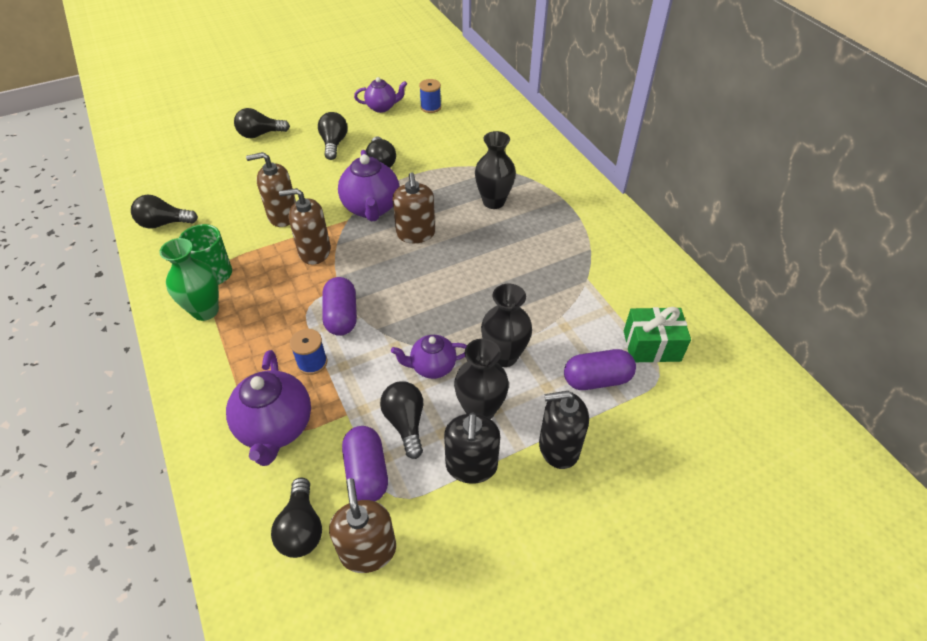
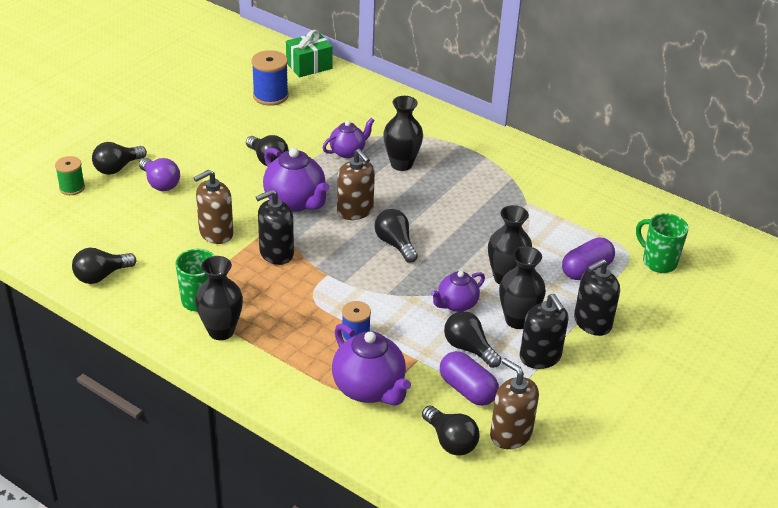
camera: 30 degrees left, 10 degrees down
(205, 311) = (221, 331): green vase -> black vase
(213, 141) = (72, 187): none -> green spool
(279, 157) = (160, 183): none -> purple light bulb
(314, 251) = (276, 253): brown soap dispenser -> black soap dispenser
(334, 144) = (204, 156): black light bulb -> black light bulb (395, 244)
(341, 316) = (348, 294): purple capsule -> none
(382, 107) = (221, 109): purple teapot -> purple teapot (348, 152)
(430, 107) = (270, 96): blue spool -> blue spool, size x1.56
(651, 346) = (608, 234): green gift -> green gift (309, 66)
(687, 401) = (658, 262): none -> green mug

